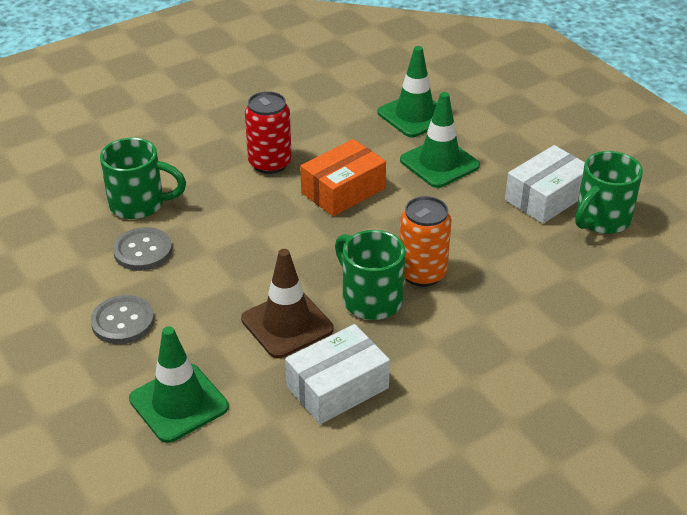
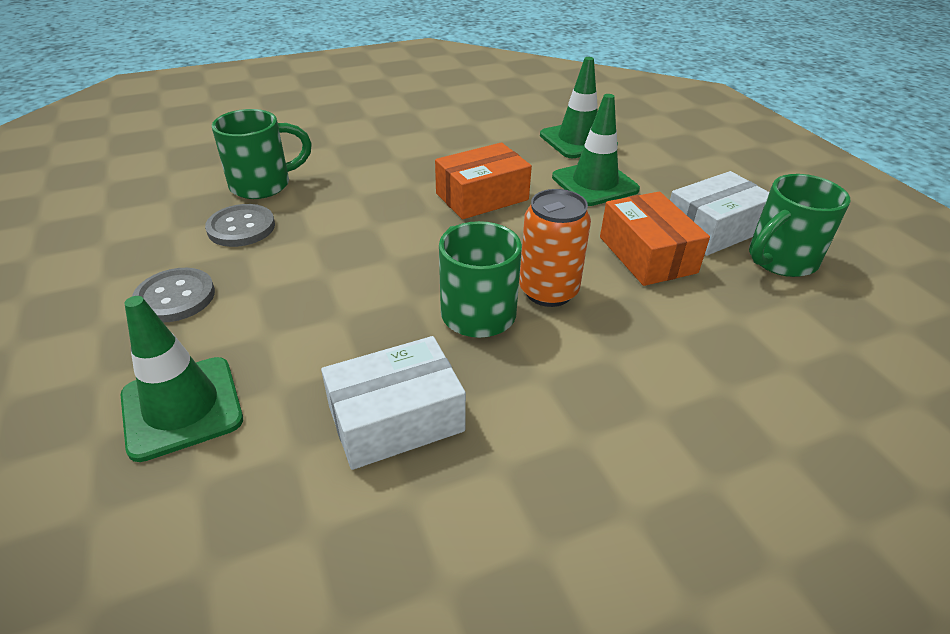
camera: 10 degrees right, 0 degrees up
(140, 204) = (263, 185): green mug -> green mug turned 45 degrees counterclockwise
(270, 163) = (414, 164): red can -> none
(287, 324) = (364, 327): brown traffic cone -> none
(495, 229) = (647, 254): none -> orange box

